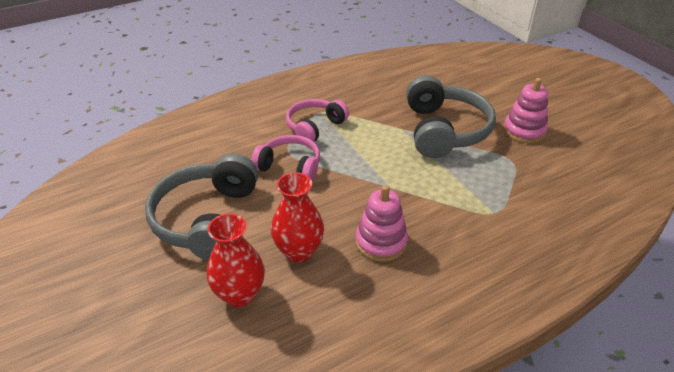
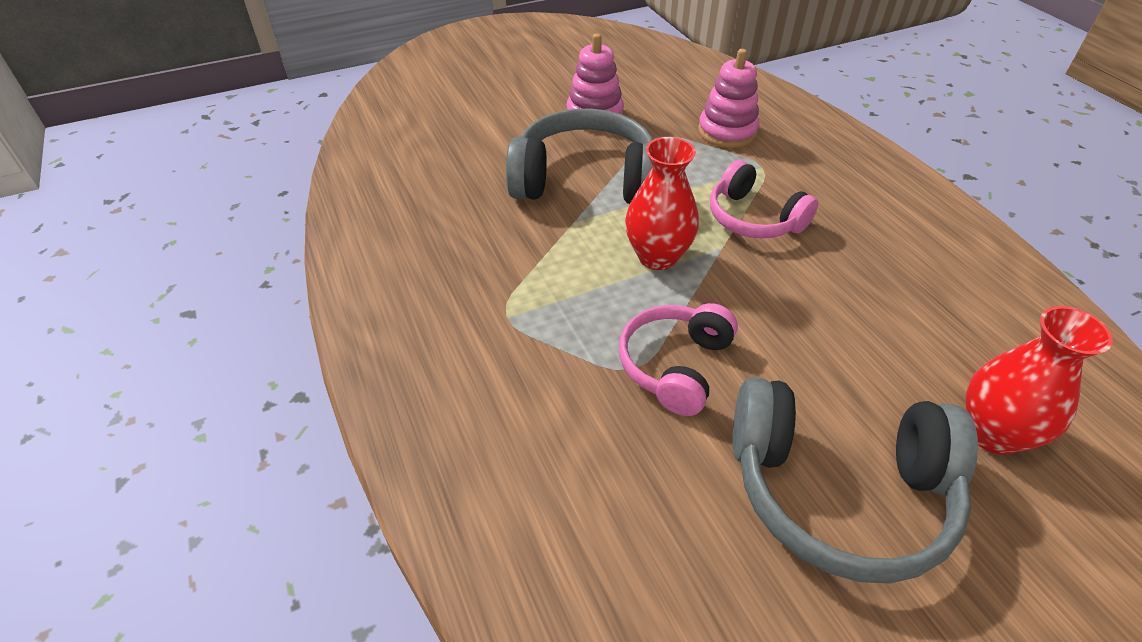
camera: 85 degrees left, 5 degrees up
(299, 251) = (881, 359): red vase -> red vase (657, 256)
(315, 127) = (556, 326): pink headphones -> pink headphones (753, 218)
(381, 242) = (839, 269): pink stacking toy -> pink stacking toy (727, 132)

